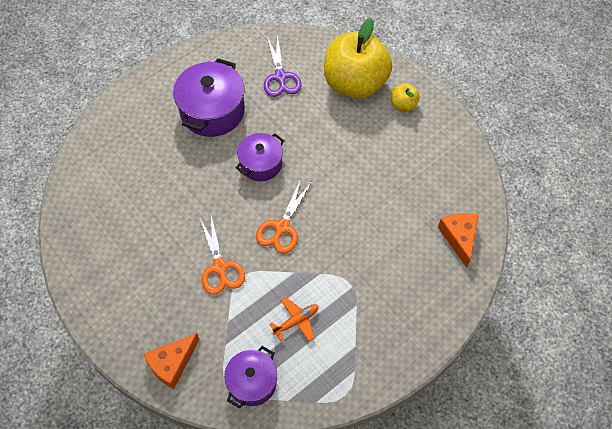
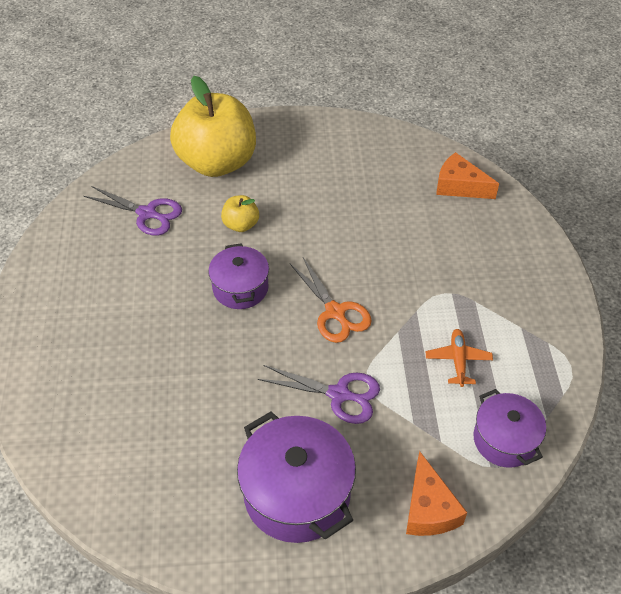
camera: 55 degrees left, 10 degrees down
(212, 111) = (129, 294): purple pot -> purple pot (297, 494)
(220, 267) = (339, 394): orange scissors -> purple scissors
(403, 105) = (278, 143): yellow apple -> yellow apple (241, 225)

